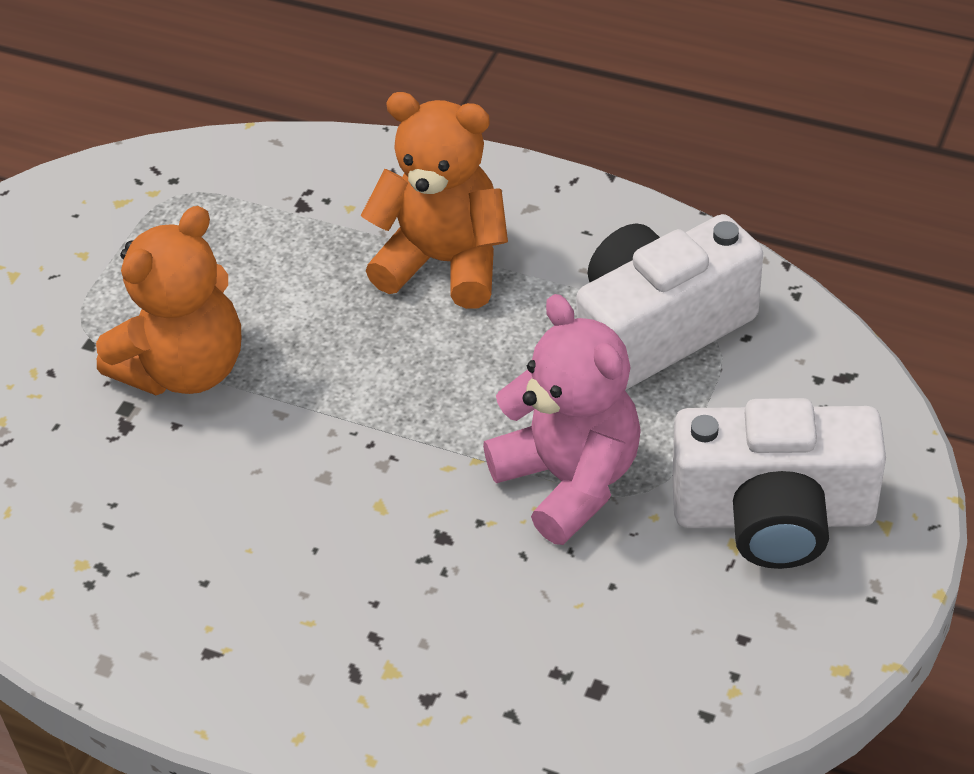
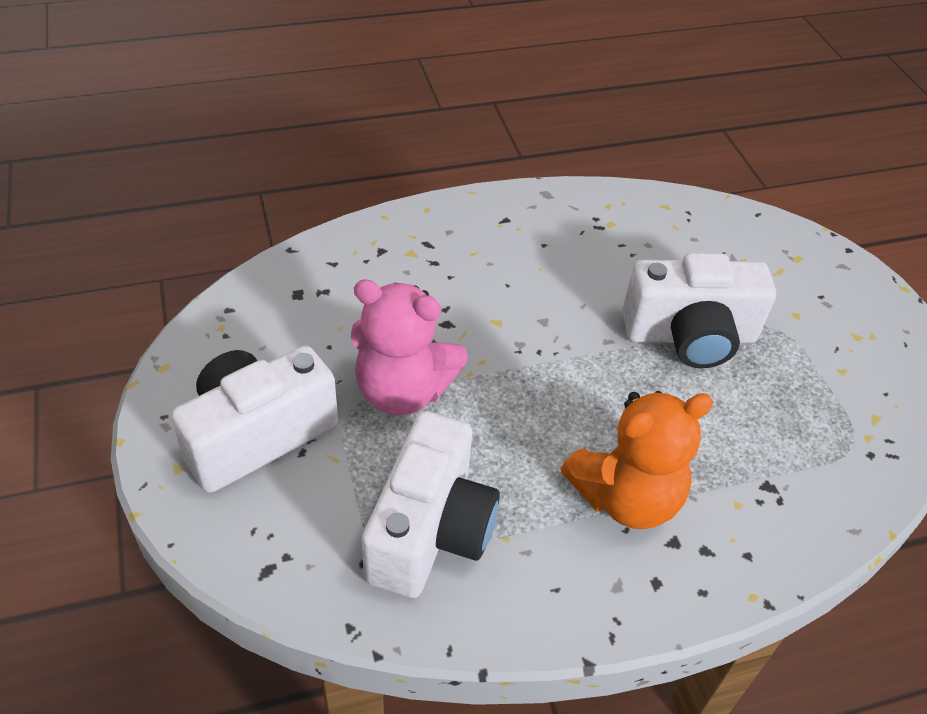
camera: 135 degrees right, 0 degrees up
(185, 368) = (690, 336): orange teddy bear -> white camera

